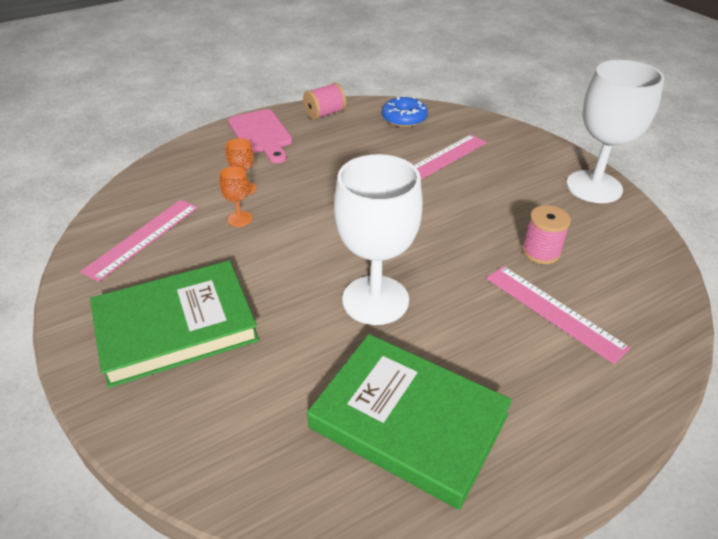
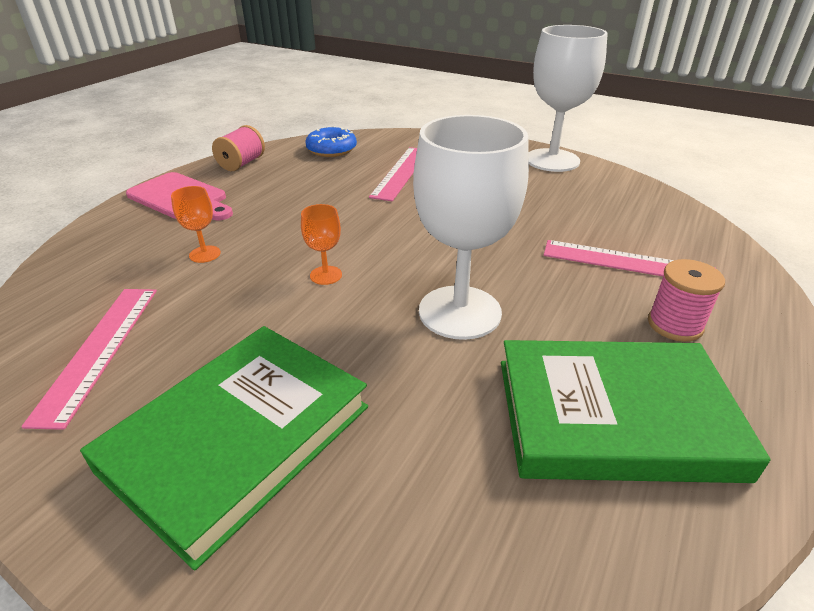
camera: 30 degrees left, 5 degrees down
(240, 219) = (225, 286): orange goblet -> orange goblet (326, 275)
(541, 252) = (565, 219): pink spool -> pink spool (675, 325)

